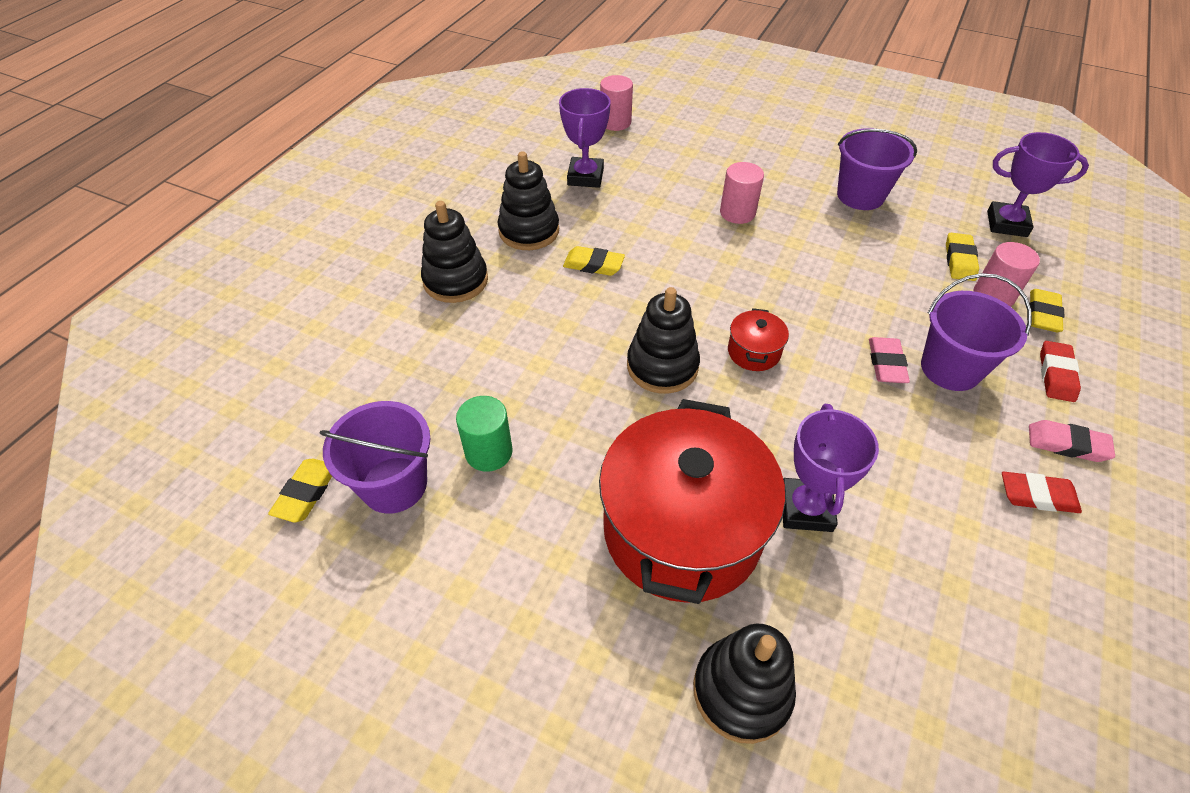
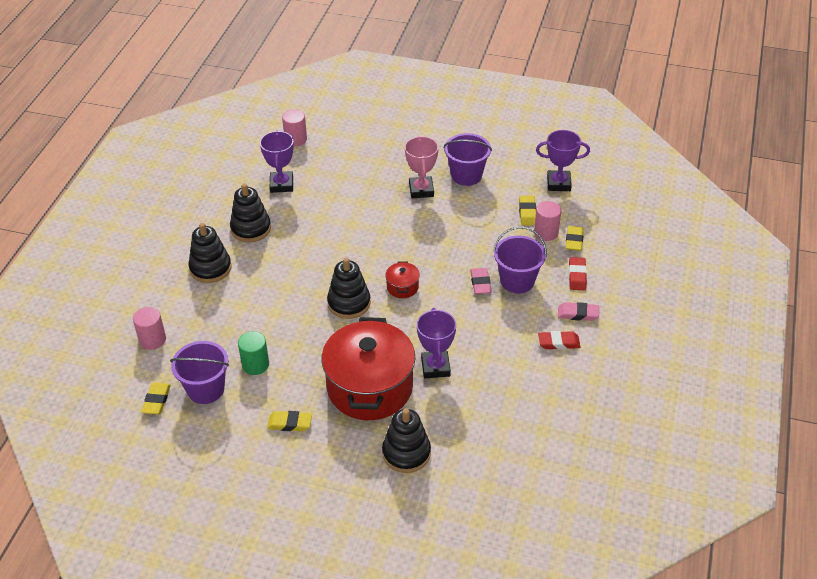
camera: 10 degrees left, 5 degrees down
(593, 265) = (297, 246): yellow eraser -> yellow eraser (290, 423)
(737, 213) = (386, 198): pink cylinder -> pink cylinder (152, 340)
(791, 208) = (421, 190): none -> pink trophy

